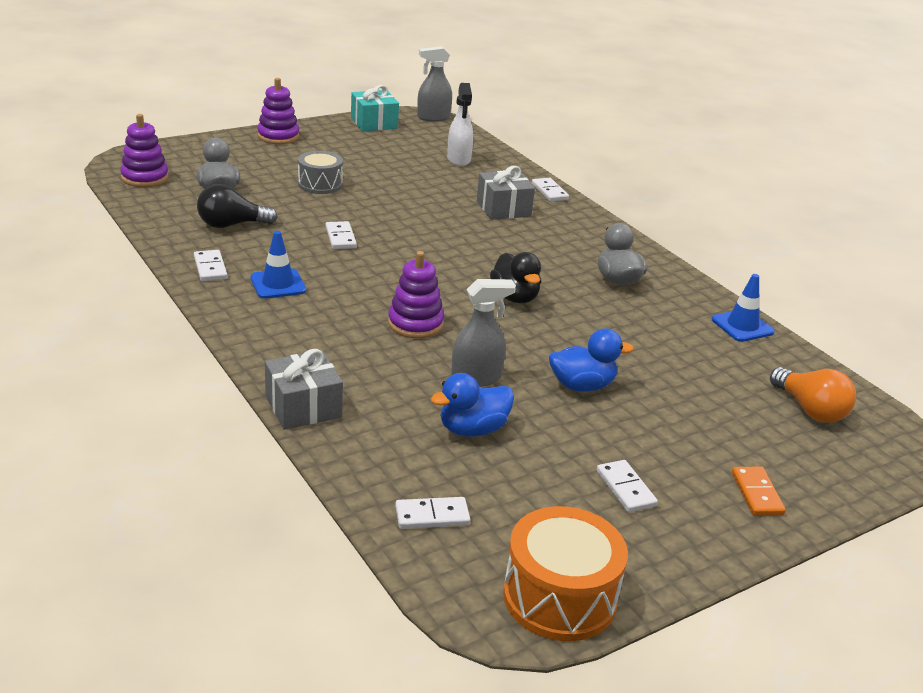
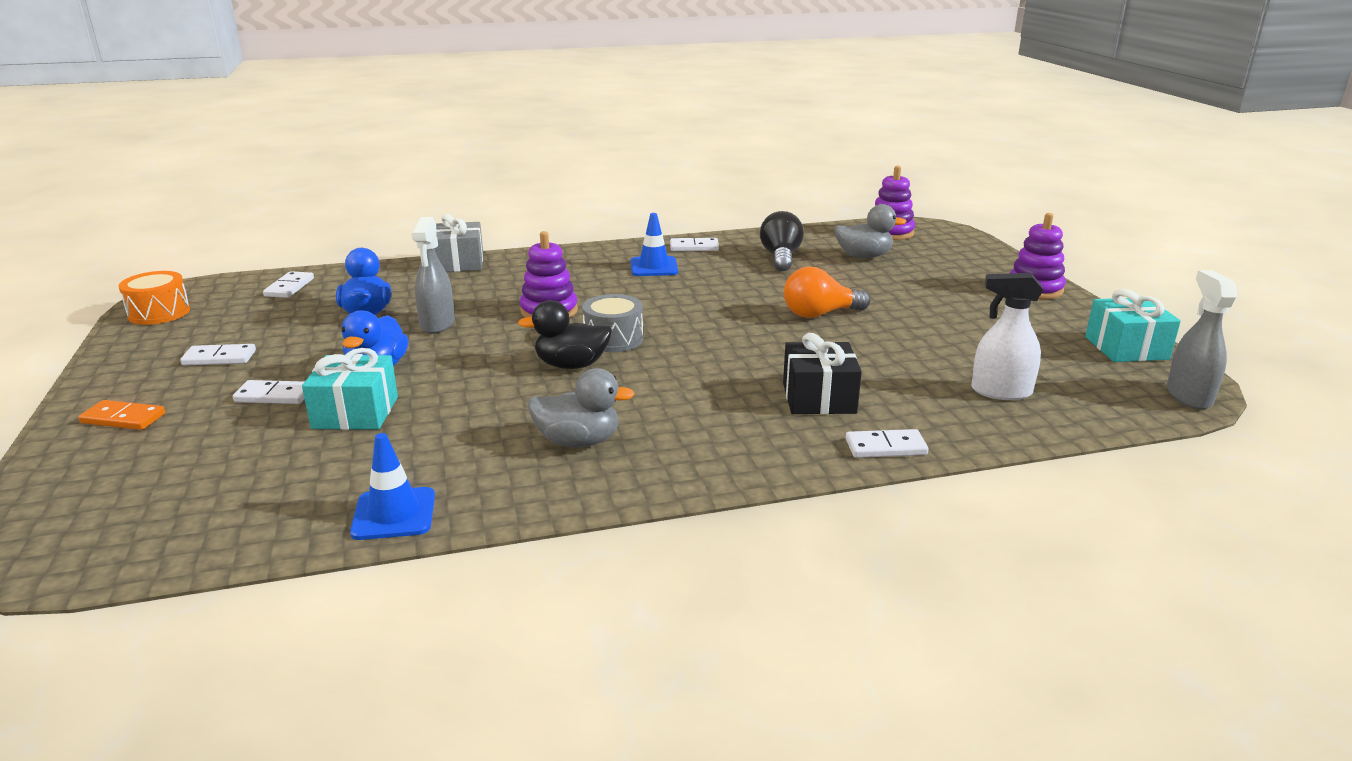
camera: 110 degrees right, 5 degrees down
(320, 184) = (887, 299): grey drum -> grey drum (613, 339)
(340, 237) = (744, 297): white domino -> white domino (274, 396)
(503, 208) = (819, 398): grey gift -> black gift
(559, 597) = (159, 313): orange drum -> orange drum, size x0.67
(653, 375) = (355, 412): none -> turquoise gift
(810, 410) = (179, 503): orange light bulb -> orange light bulb (819, 314)

